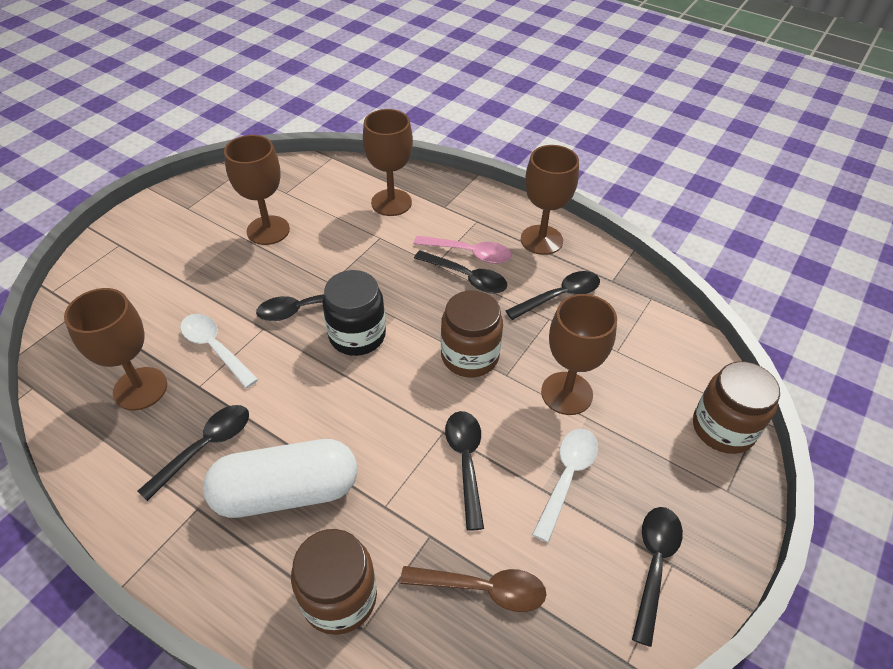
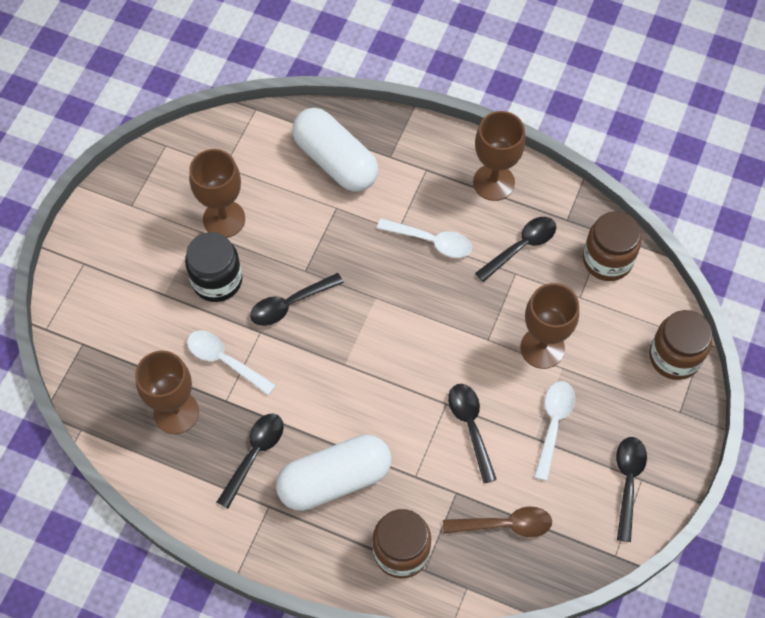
camera: 10 degrees left, 15 degrees up
(357, 335) = (347, 324): black jar -> black jar (217, 280)
(391, 202) = (335, 161): brown goblet -> white capsule
(466, 278) = (431, 241): black spoon -> white spoon
(469, 253) = (428, 211): pink spoon -> none
(470, 356) = (452, 326): brown jar -> brown jar (607, 260)

